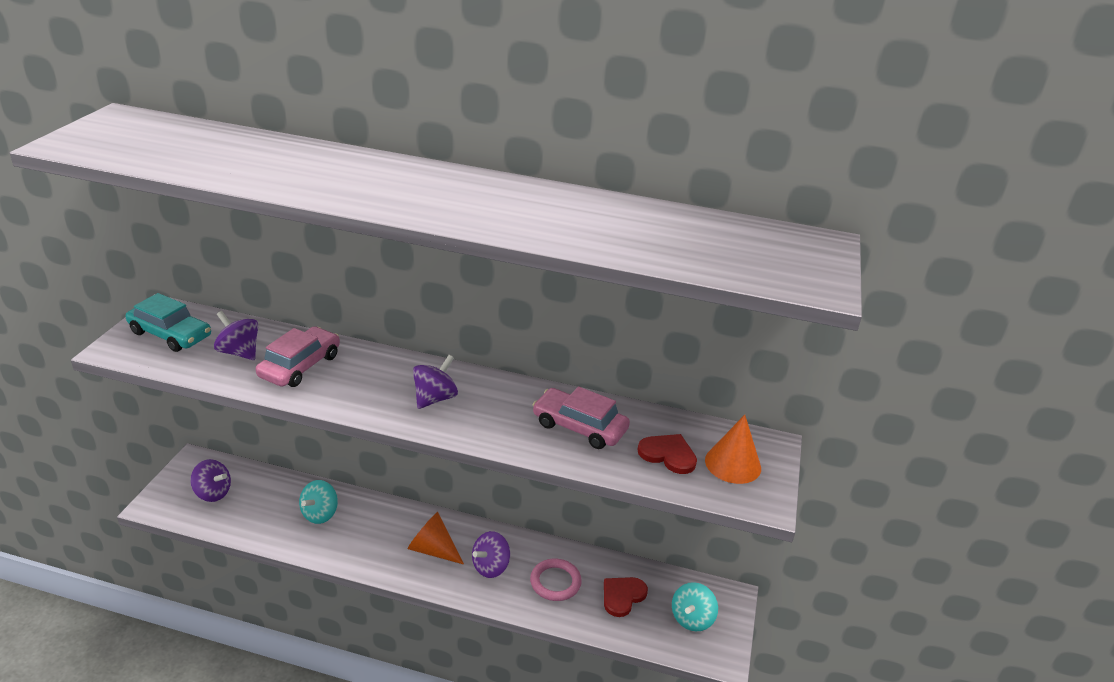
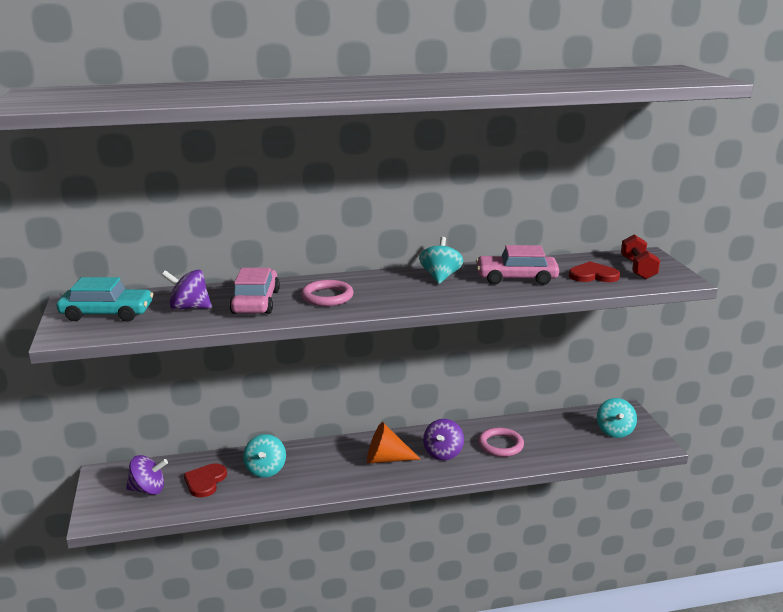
camera: 25 degrees left, 10 degrees down
(368, 383) = (327, 297): none -> pink ring
(435, 398) = (392, 291): purple spinning top -> none
(504, 395) = (440, 277): none -> turquoise spinning top
(622, 596) = (556, 436): red heart -> red heart (205, 481)
(733, 464) = (638, 269): orange cone -> red dumbbell

